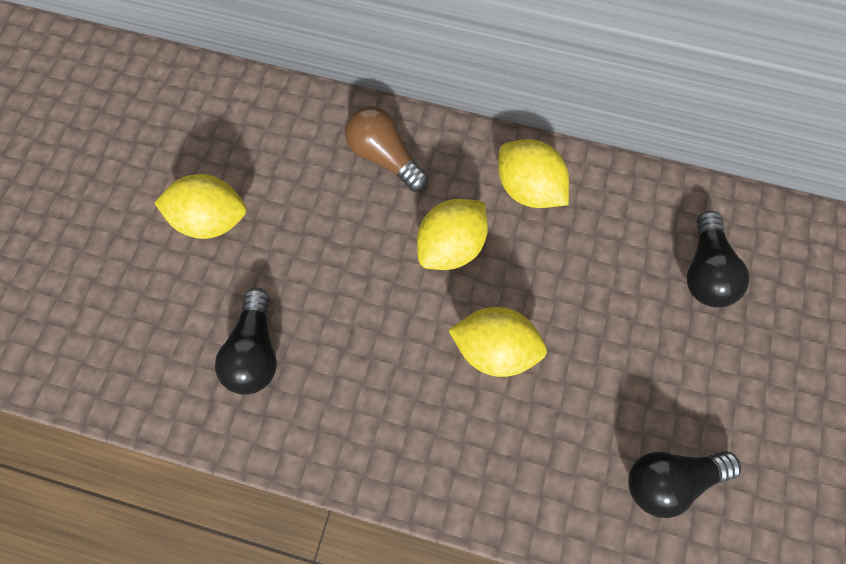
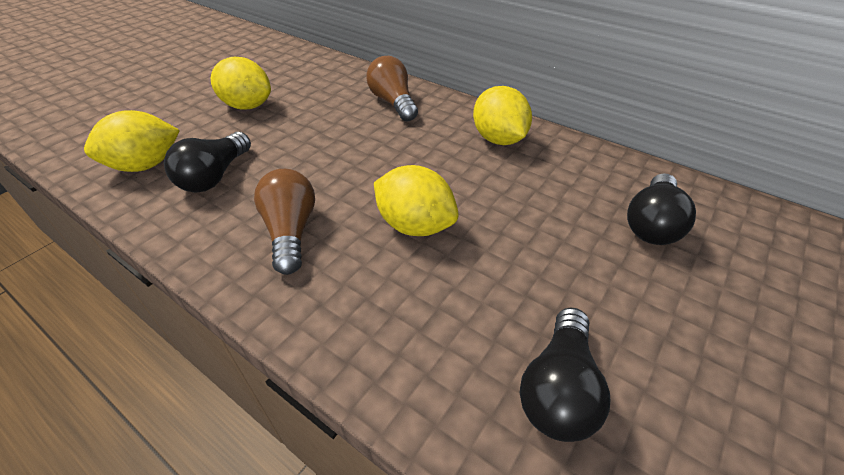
camera: 20 degrees right, 25 degrees down
(381, 399) = (291, 231): none -> brown light bulb
(451, 246) = (415, 156): yellow lemon -> yellow lemon (145, 165)
(669, 480) = (558, 389): black light bulb -> black light bulb turned 75 degrees counterclockwise

